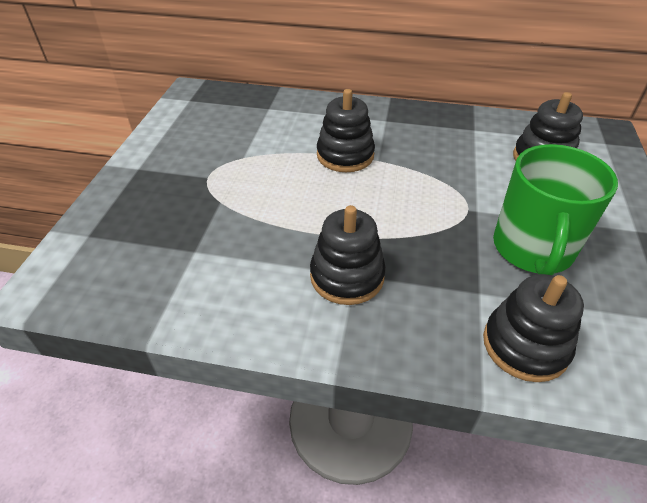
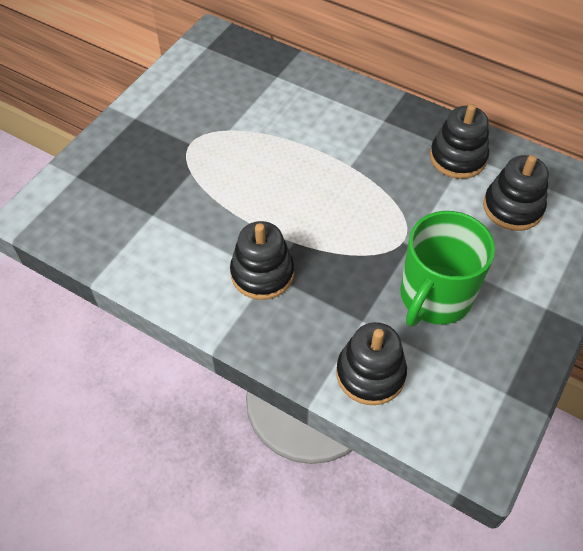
camera: 20 degrees right, 10 degrees up
(345, 155) = (322, 152): black stacking toy -> black stacking toy (458, 158)

